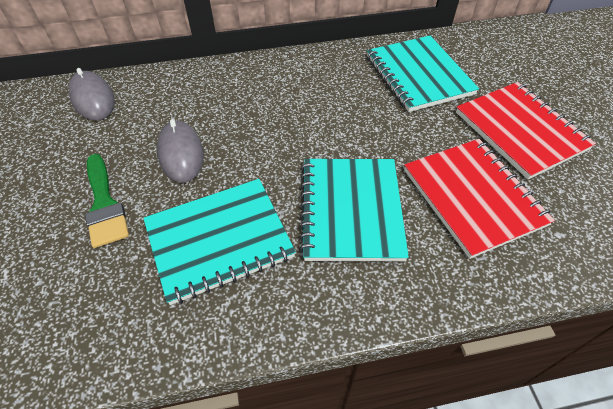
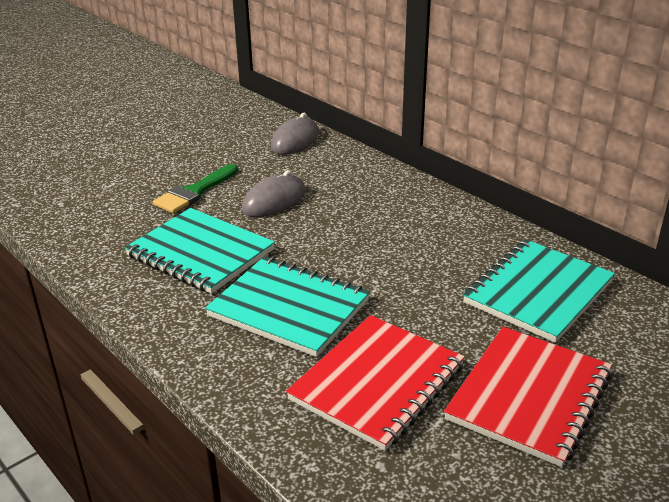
camera: 60 degrees right, 20 degrees down
(351, 210) = (289, 308): turquoise notebook -> turquoise notebook turned 60 degrees clockwise

